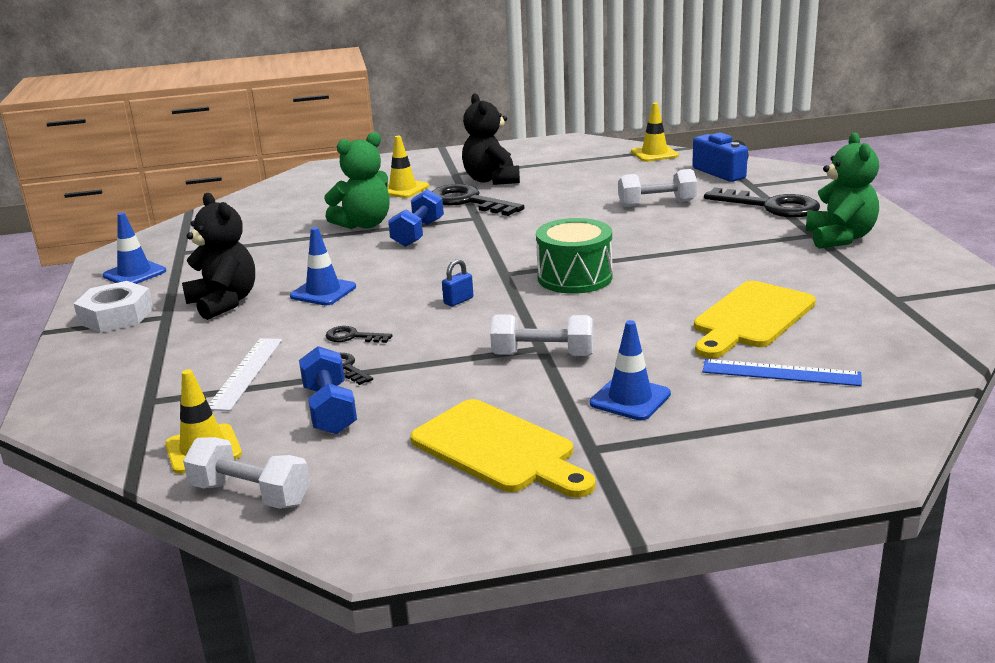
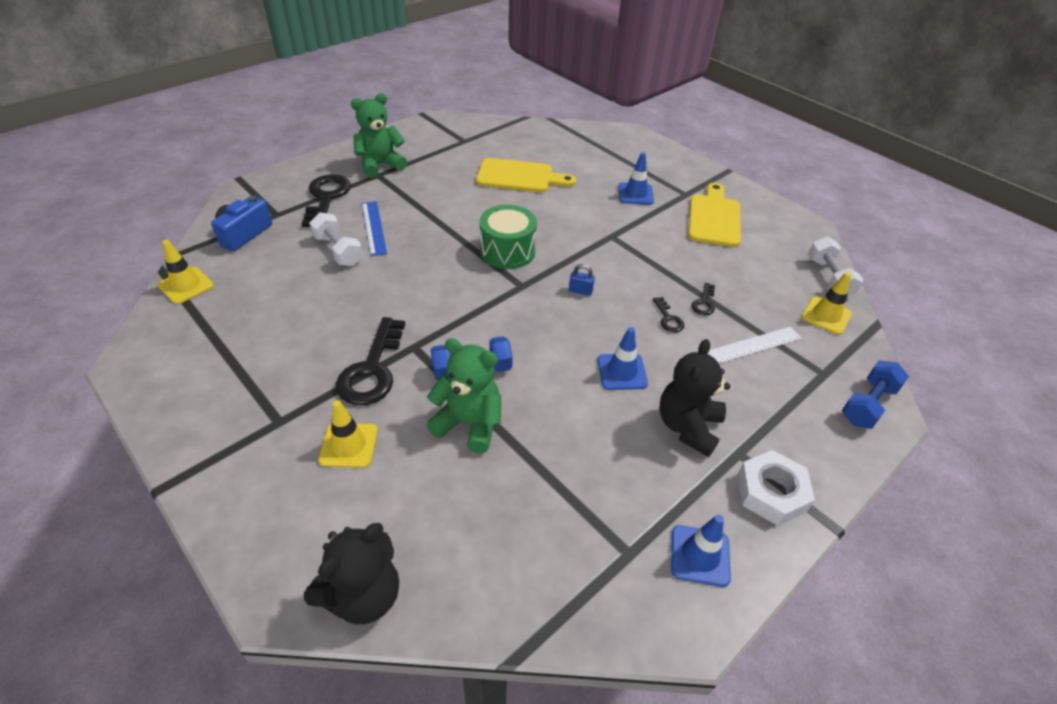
camera: 125 degrees left, 20 degrees up
(329, 410) = (745, 287): blue dumbbell -> blue dumbbell (868, 404)
(491, 180) = (297, 378): black teddy bear -> black teddy bear (363, 595)
(543, 355) = (619, 232): white dumbbell -> none
(781, 372) = (572, 160): blue ruler -> blue ruler (373, 228)

